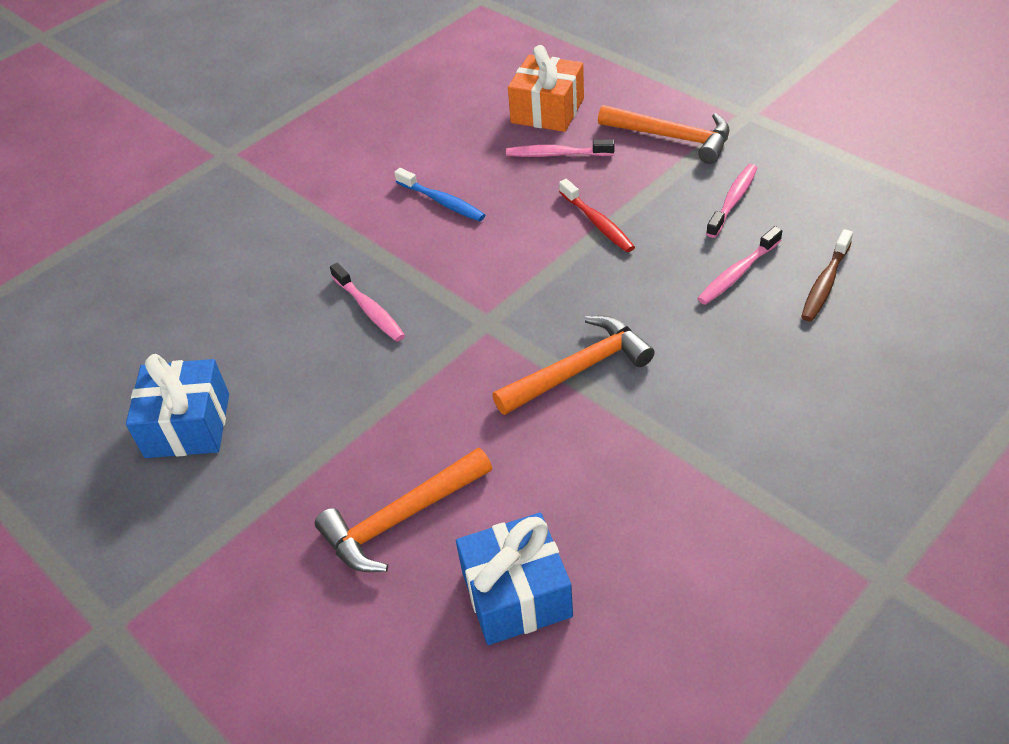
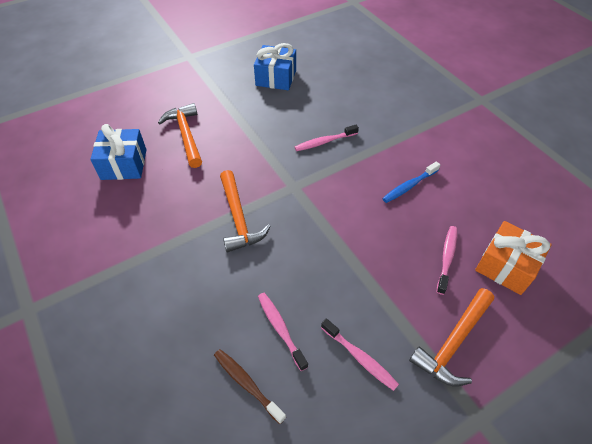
camera: 100 degrees right, 5 degrees up
(597, 223) = (362, 262): red toothbrush -> none

